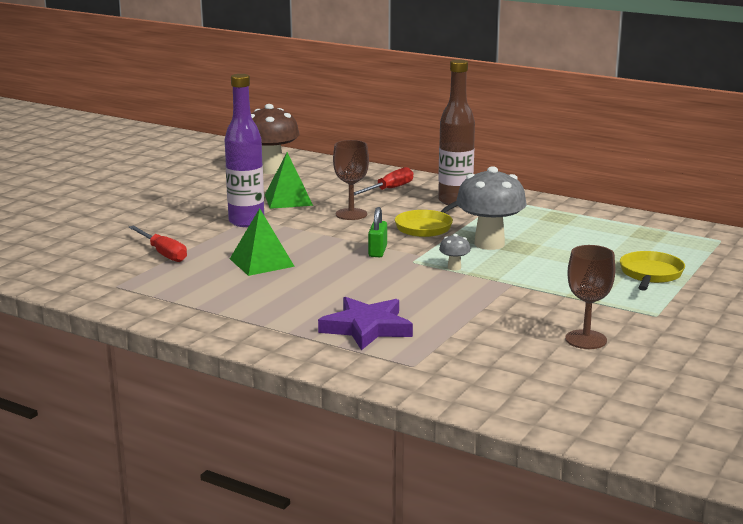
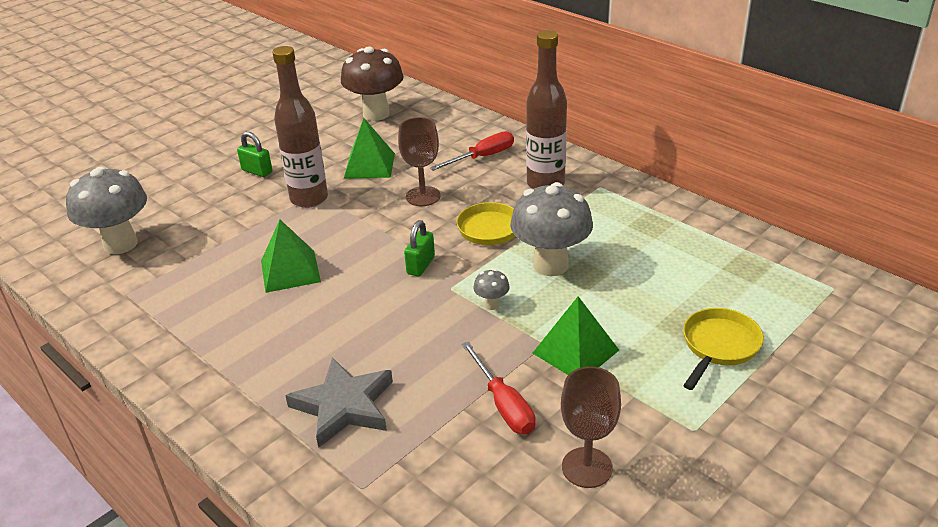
camera: 15 degrees right, 15 degrees up
(84, 258) = (120, 244): none -> grey mushroom
(163, 253) = (200, 244): red screwdriver -> red screwdriver (503, 404)
(183, 209) = (257, 171): none -> green padlock
(246, 222) = (309, 199): purple bottle -> brown bottle
(366, 328) = (344, 406): purple star -> grey star
(540, 285) = (576, 351): none -> green pyramid

